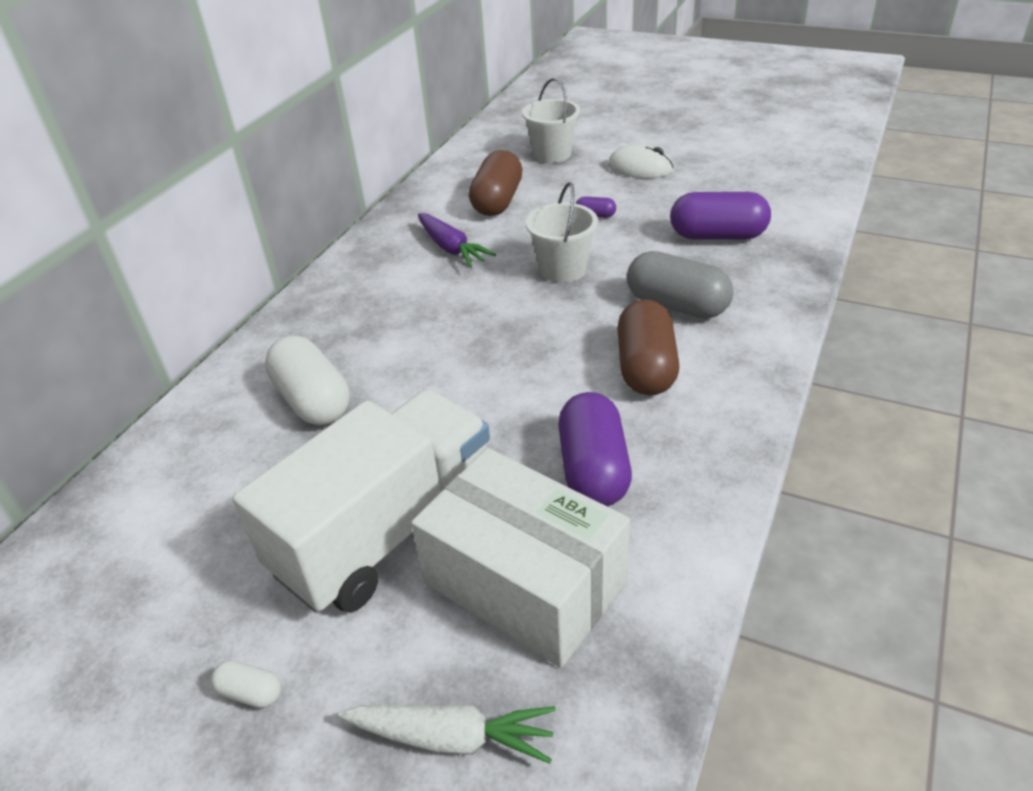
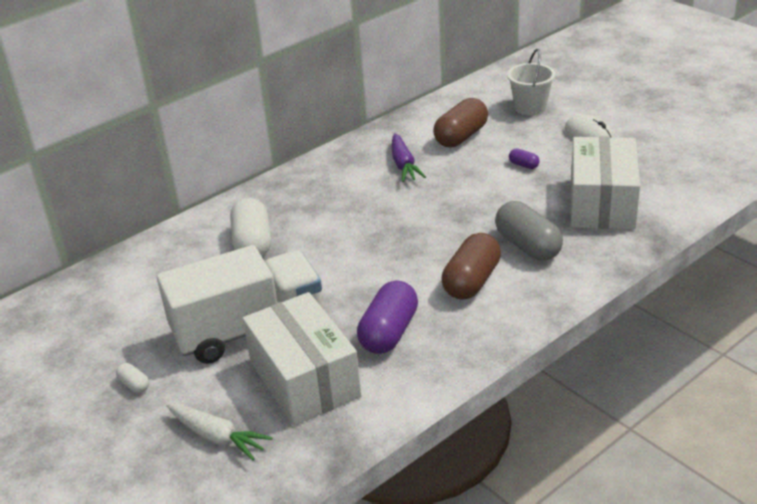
camera: 25 degrees right, 5 degrees down
(562, 269) = (468, 200): white bucket -> none
(717, 236) = (602, 203): purple capsule -> white box

